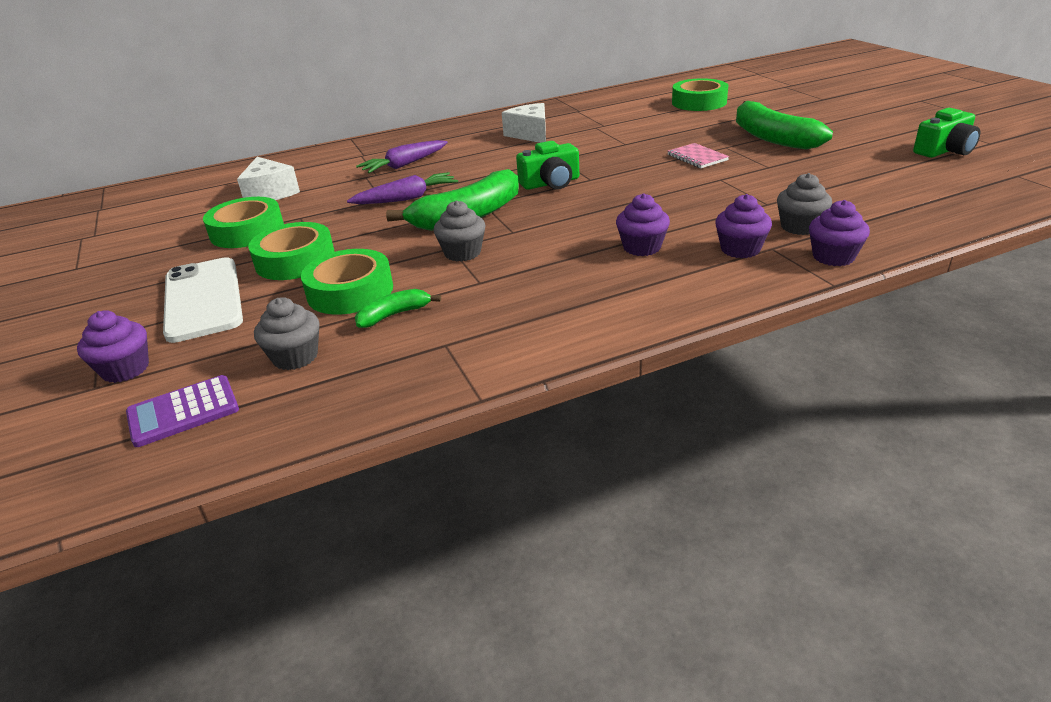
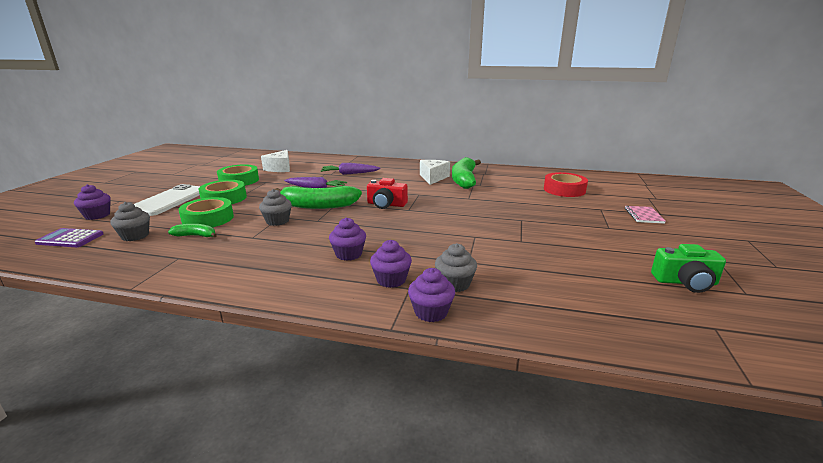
camera: 35 degrees right, 10 degrees down
(551, 183) = (386, 204): green camera -> red camera
(697, 158) = (489, 219): pink notebook -> pink notebook (643, 216)
(699, 102) = (564, 190): green tape -> red tape
(772, 138) = (564, 225): green banana -> green banana (464, 180)

